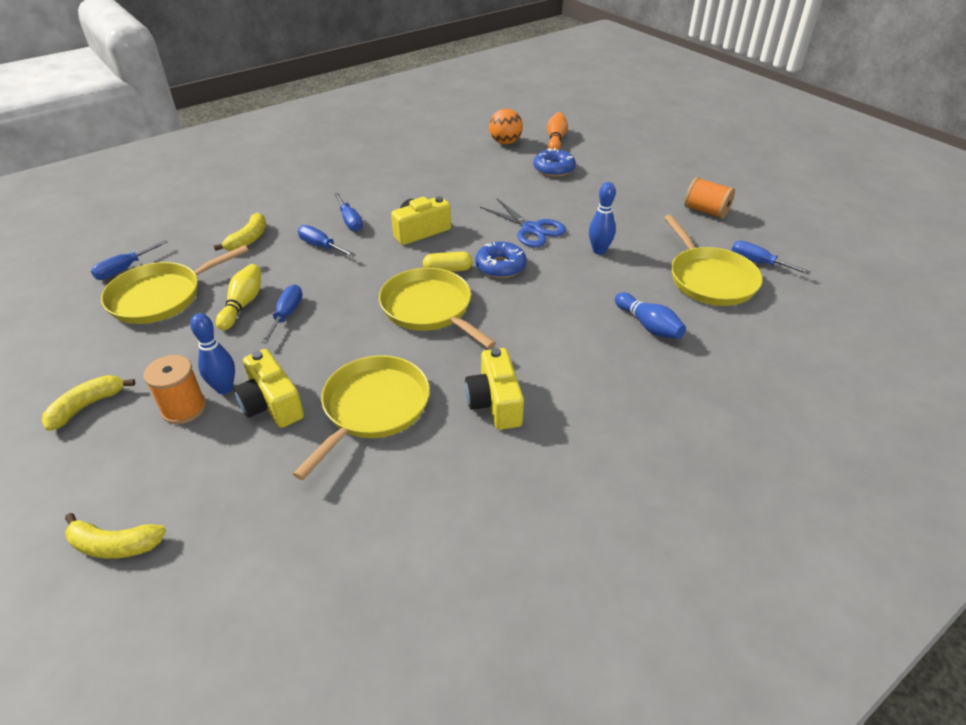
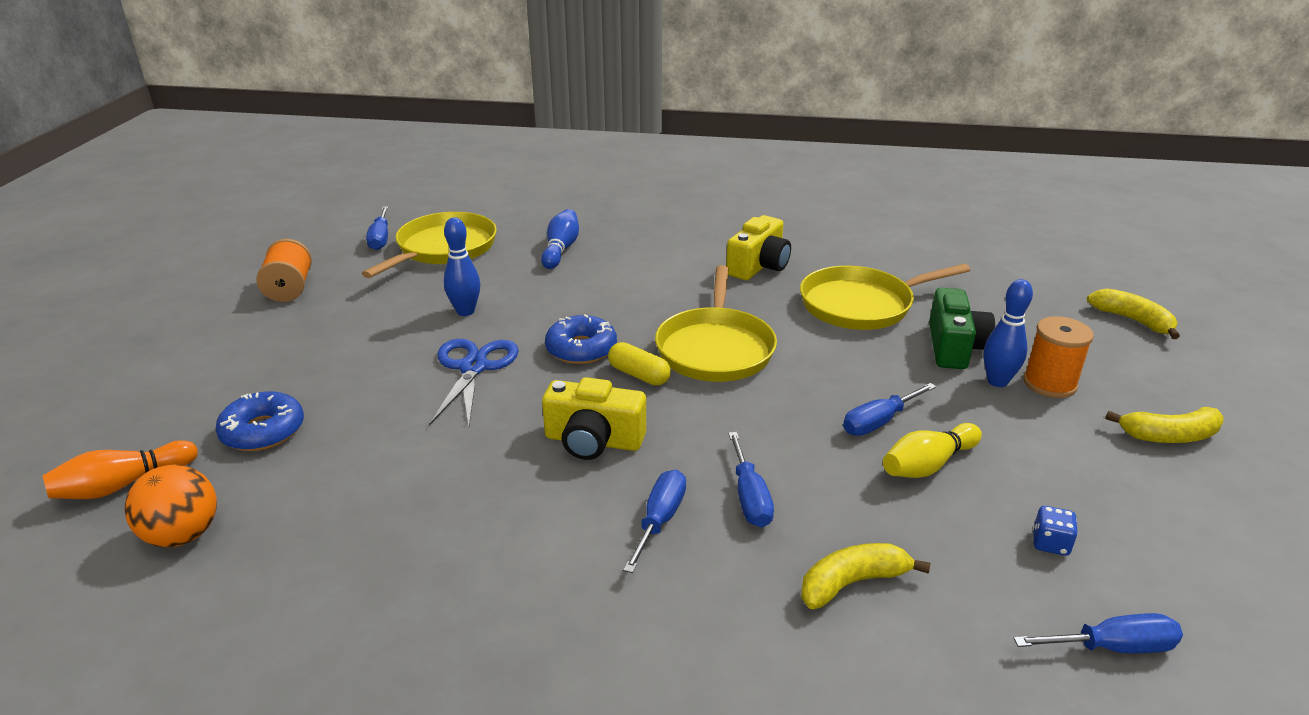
camera: 135 degrees left, 10 degrees down
(161, 297) = (1050, 543): yellow pan -> blue dice
(271, 404) = (954, 347): yellow camera -> green camera

